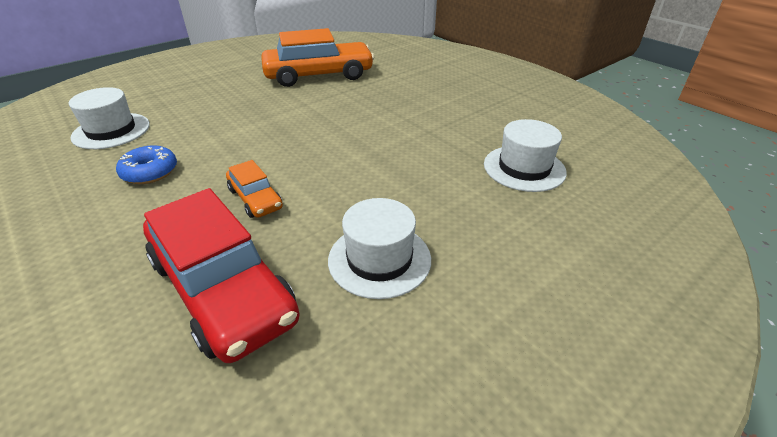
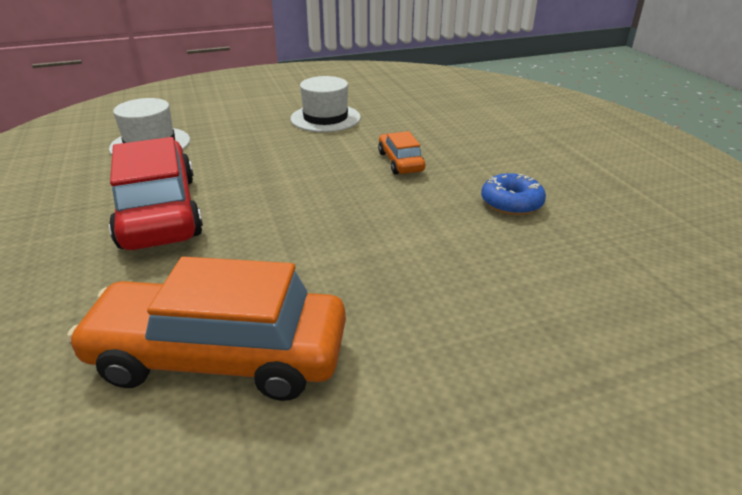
camera: 160 degrees left, 5 degrees down
(111, 131) = (605, 278): white hat -> none
(222, 289) = (428, 121): red car -> red car (159, 211)

